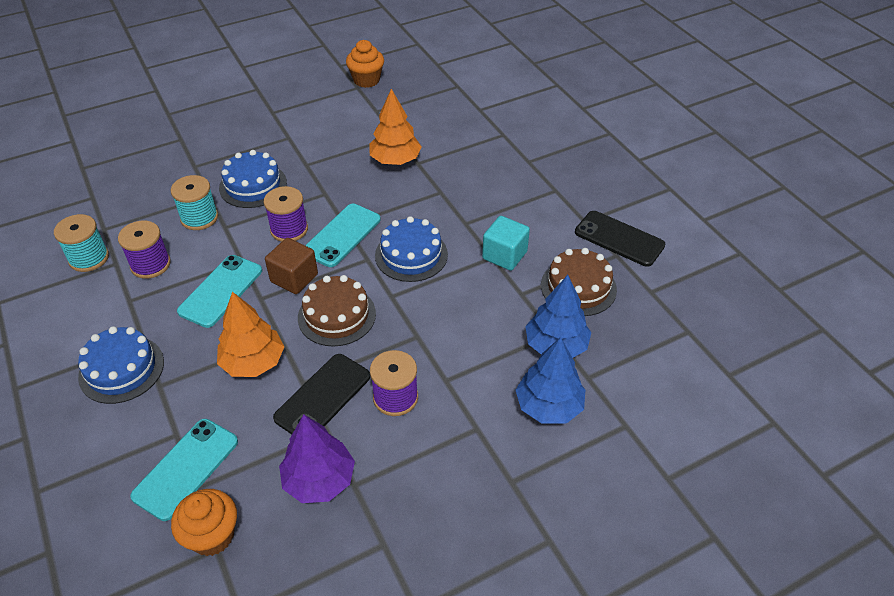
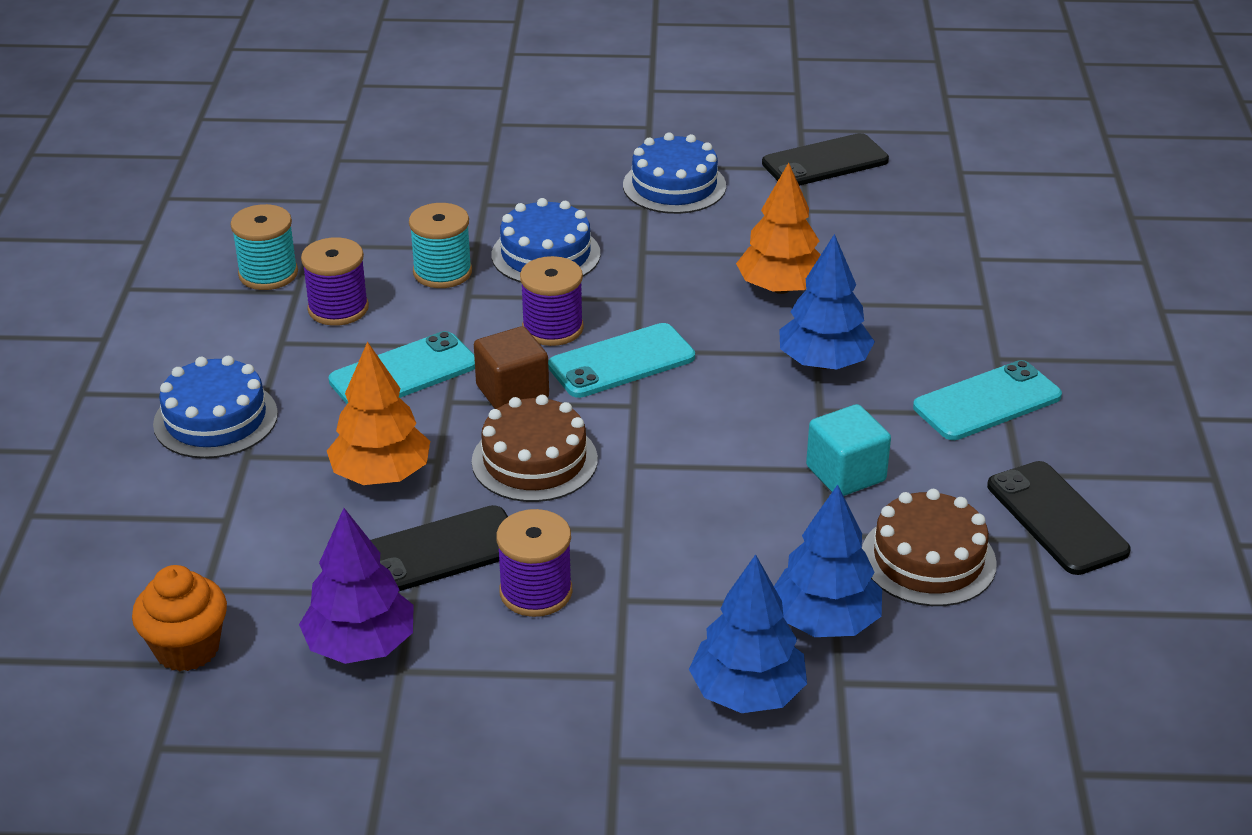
camera: 30 degrees right, 10 degrees down
(186, 468) = (210, 562): turquoise phone -> turquoise phone (987, 402)
(366, 80) = (825, 162): orange cupcake -> black phone
(411, 255) = (702, 422): blue cake -> blue cake (674, 186)
(448, 195) = (823, 362): none -> blue tree

